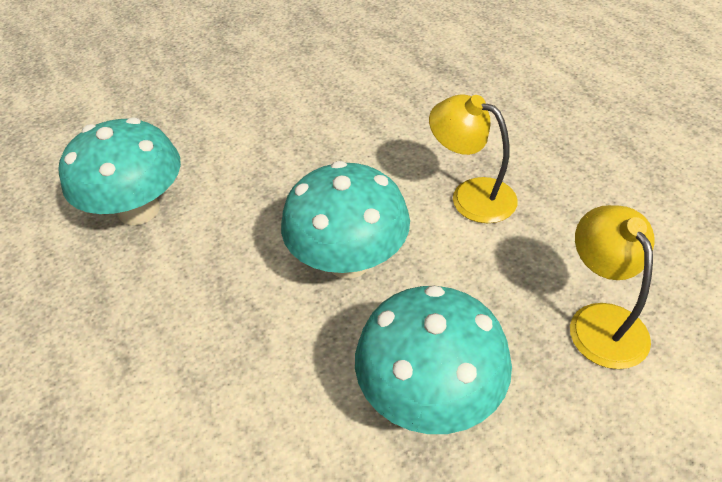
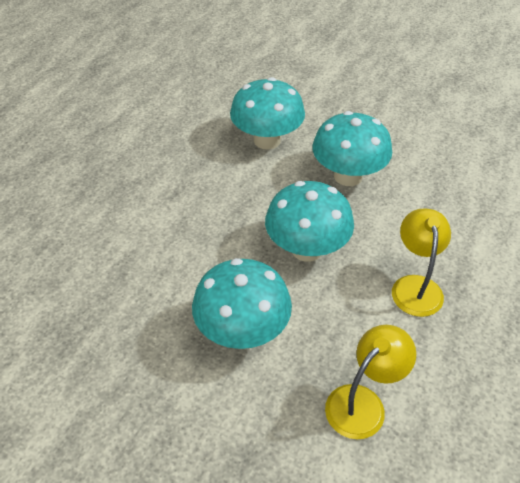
camera: 55 degrees right, 0 degrees up
(272, 168) = (348, 176): none -> turquoise mushroom

